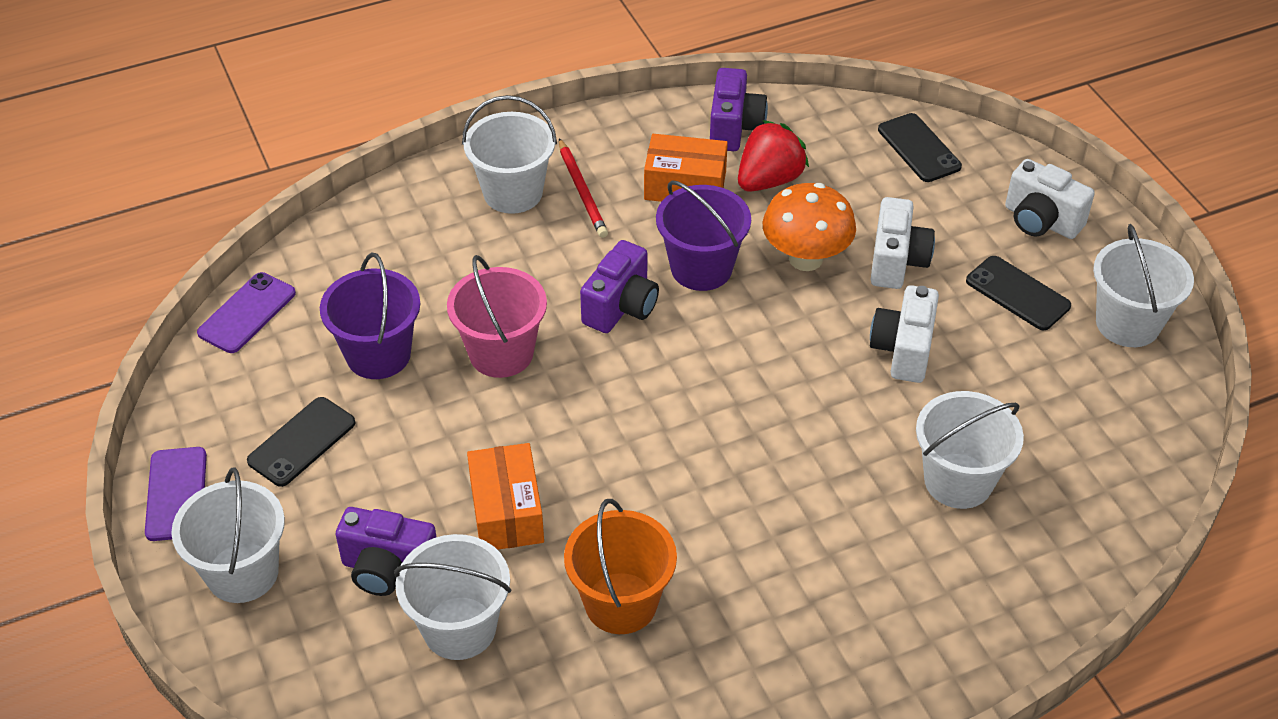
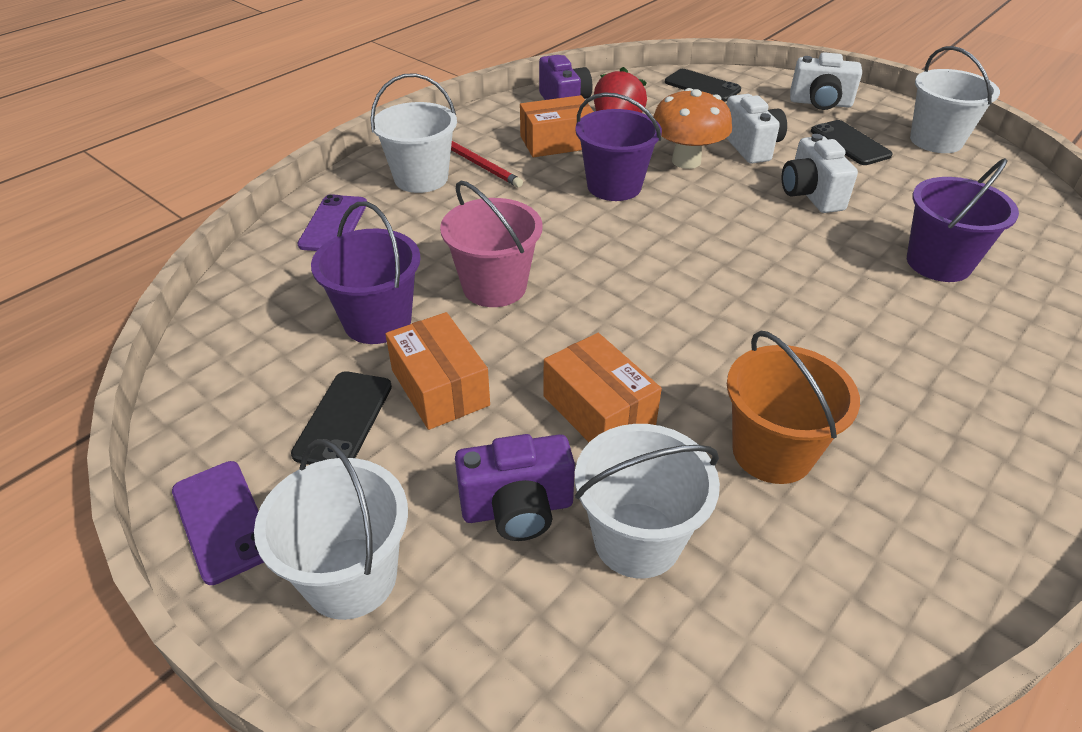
camera: 25 degrees left, 5 degrees down
(247, 313) = (219, 327): purple phone -> purple phone (333, 224)
(392, 440) = (440, 387): none -> orange box
(621, 307) = (572, 227): purple camera -> none
(958, 481) = (938, 263): white bucket -> purple bucket
(1017, 293) = (849, 143): black phone -> black phone turned 45 degrees clockwise

